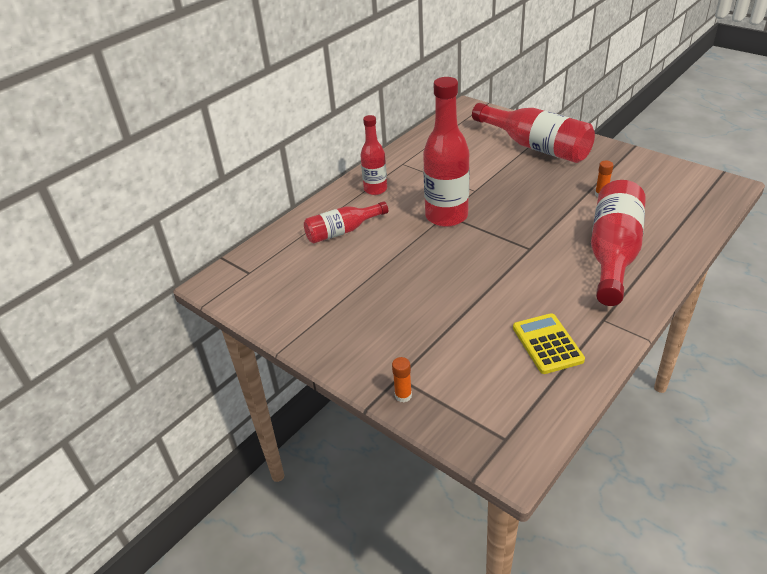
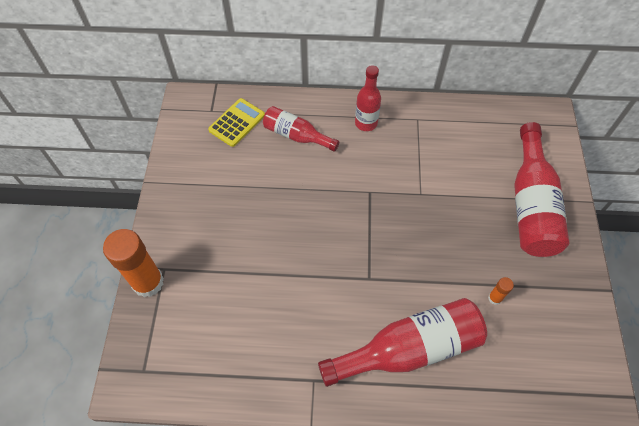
camera: 50 degrees right, 20 degrees up
(403, 395) = (148, 282): orange glue stick -> orange glue stick, size x2.30
(446, 216) = (368, 193): red bottle -> none
(547, 344) = (257, 351): yellow calculator -> yellow calculator (237, 123)

